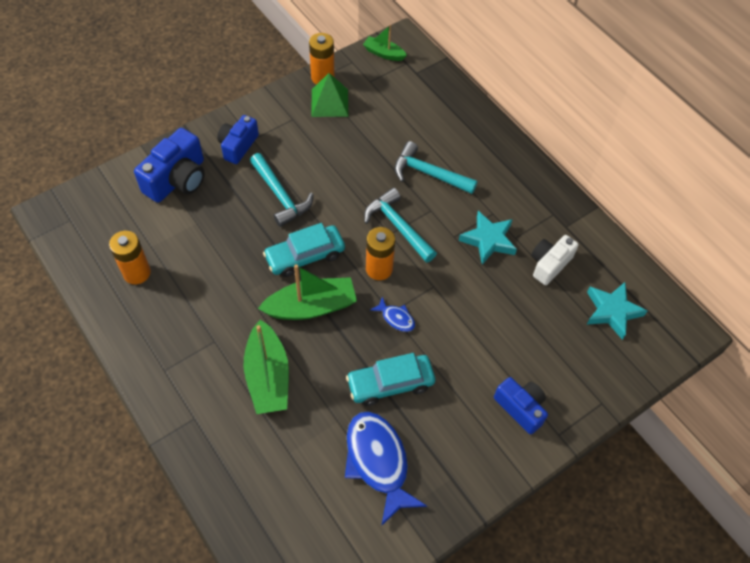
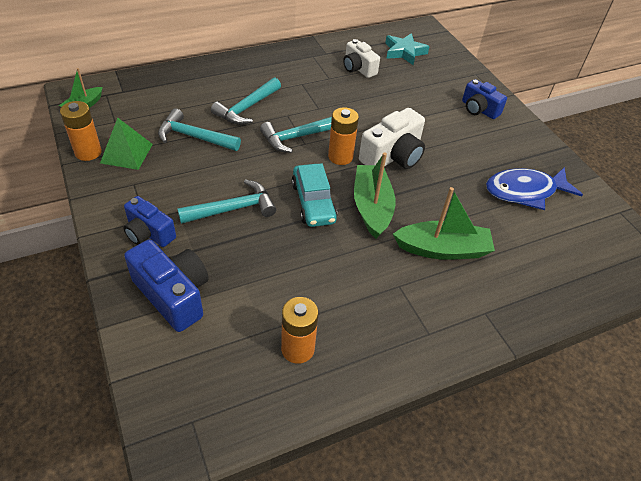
camera: 80 degrees left, 10 degrees down
(368, 143) = (194, 137): none -> turquoise hammer
(390, 383) = (455, 171): turquoise car -> none
(396, 318) = (393, 156): blue fish -> white camera
(488, 240) = (327, 91): turquoise star -> none
(520, 408) = (479, 109): blue camera -> blue camera turned 105 degrees counterclockwise

